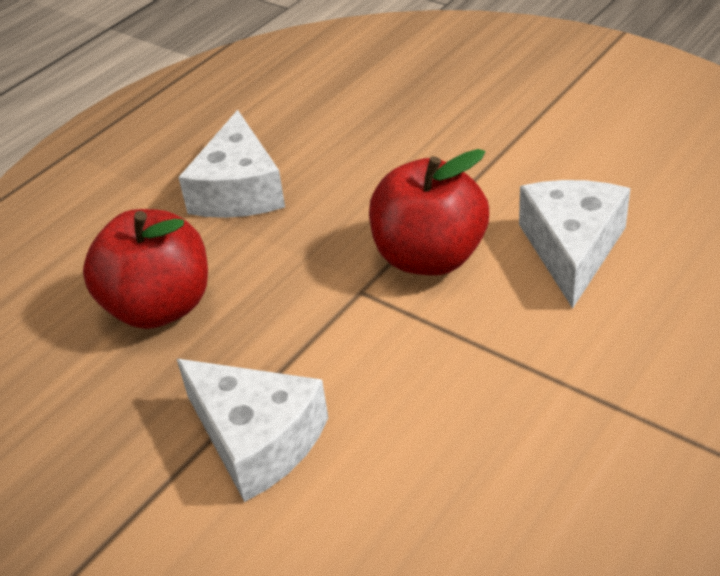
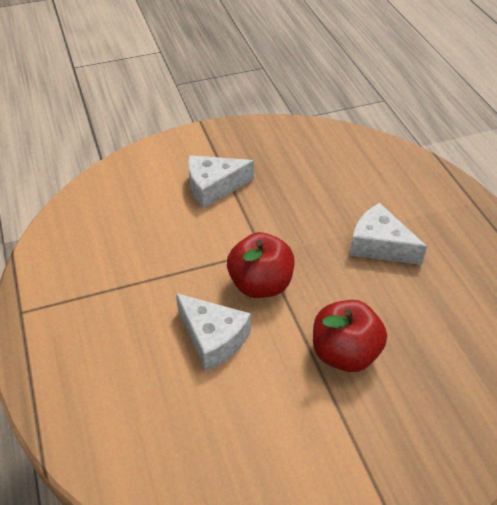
camera: 120 degrees right, 5 degrees up
(159, 307) = (314, 189): red apple -> red apple (345, 353)

